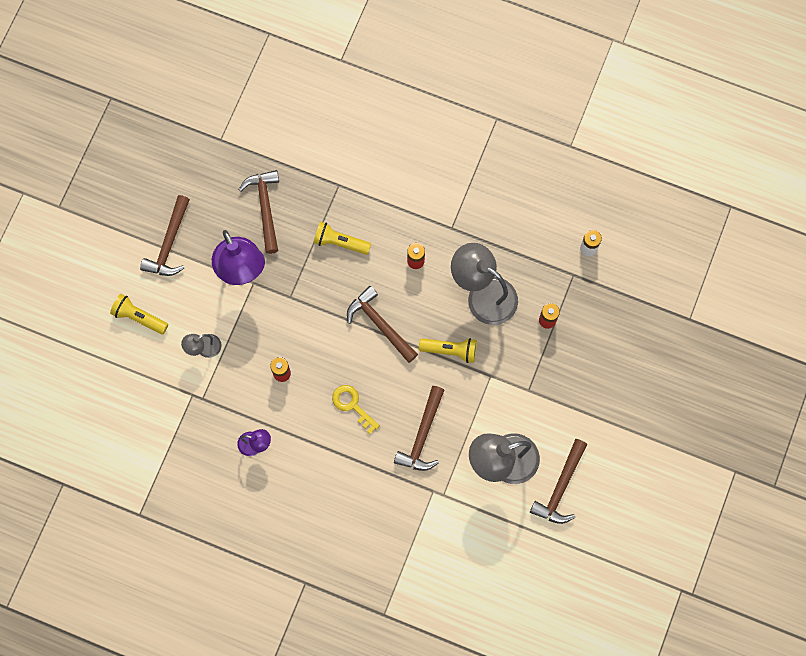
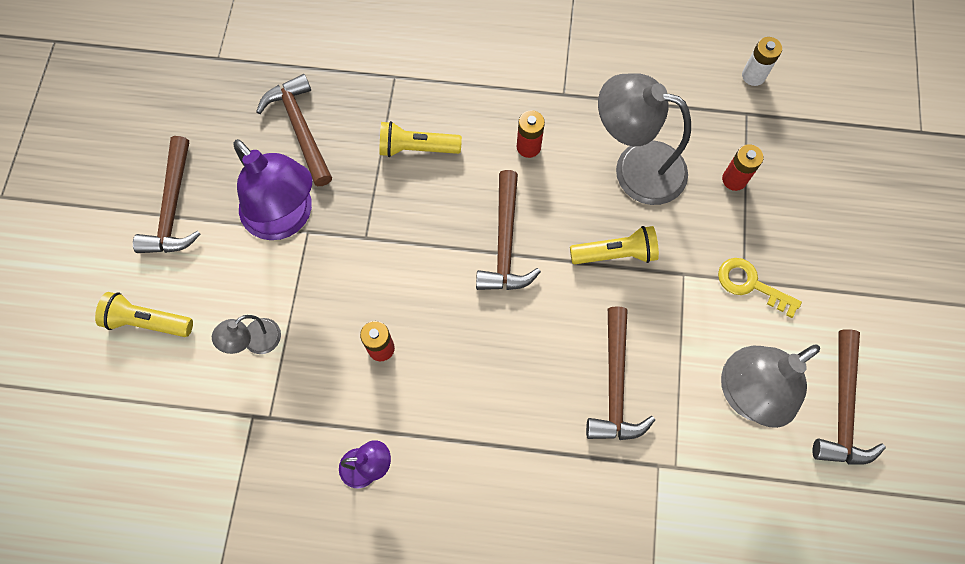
camera: 15 degrees left, 5 degrees down
(352, 405) = (498, 368): yellow key -> yellow key (750, 284)
(380, 324) = (505, 243): brown hammer -> brown hammer turned 120 degrees counterclockwise

